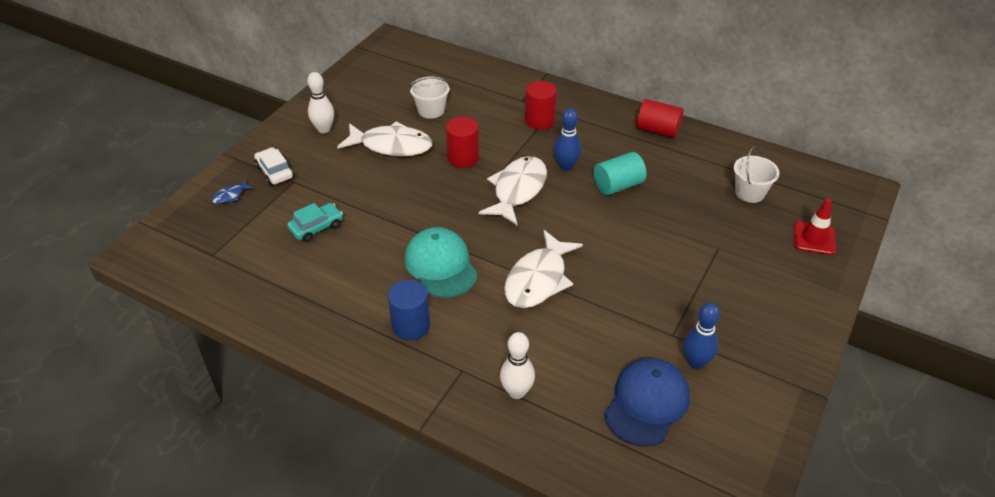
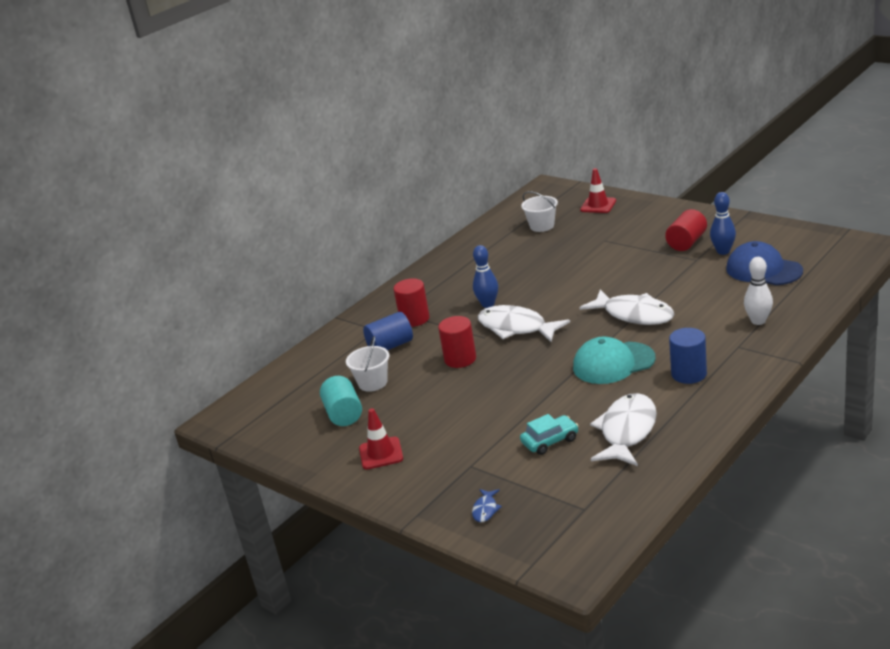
camera: 75 degrees left, 15 degrees down
(230, 196) = (485, 509): blue fish -> blue fish turned 45 degrees clockwise
(274, 172) = (450, 481): white car -> none
(316, 227) = (550, 441): turquoise car -> turquoise car turned 90 degrees clockwise
(324, 129) = (381, 453): white bowling pin -> red traffic cone
(391, 145) = (426, 404): white fish -> white fish (627, 431)
(491, 112) = (390, 346): none -> blue cylinder
(618, 185) = (520, 280): turquoise cylinder -> turquoise cylinder (343, 414)
(657, 130) = (449, 261): red cylinder -> red cylinder (687, 242)

